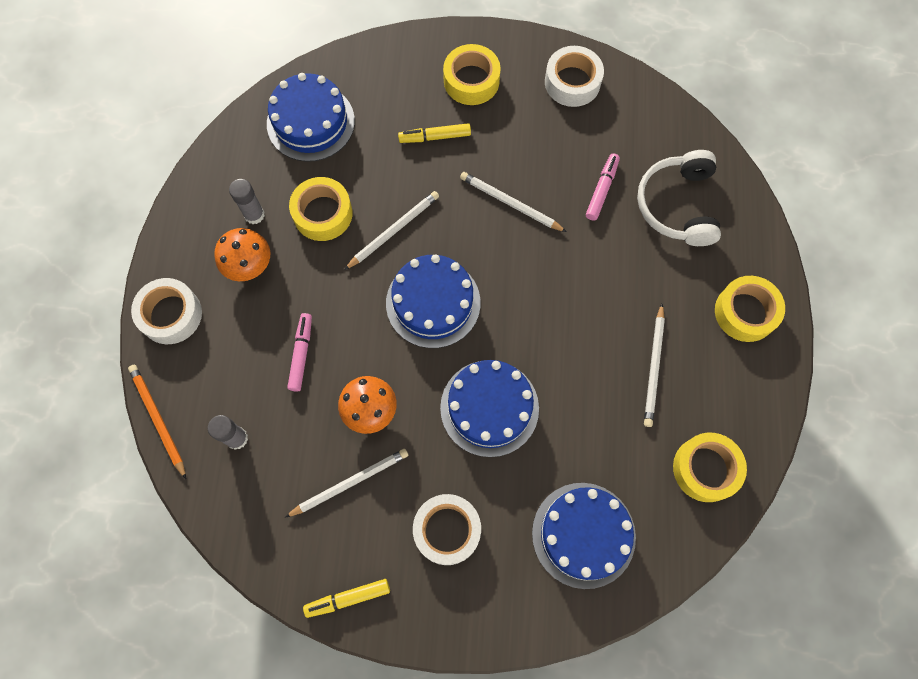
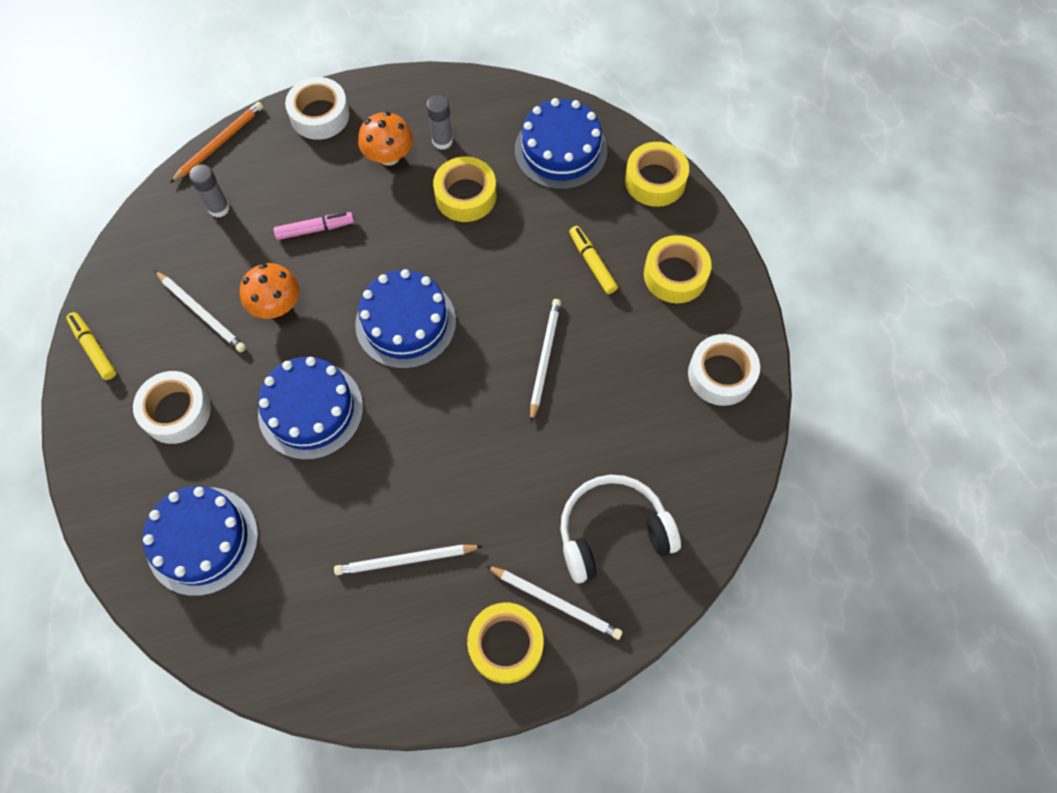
camera: 70 degrees right, 5 degrees down
(393, 230) = (471, 262): white pencil -> white pencil (555, 602)
(601, 190) = (598, 445): pink marker -> none
(705, 469) = (305, 647): yellow tape -> yellow tape (655, 180)

